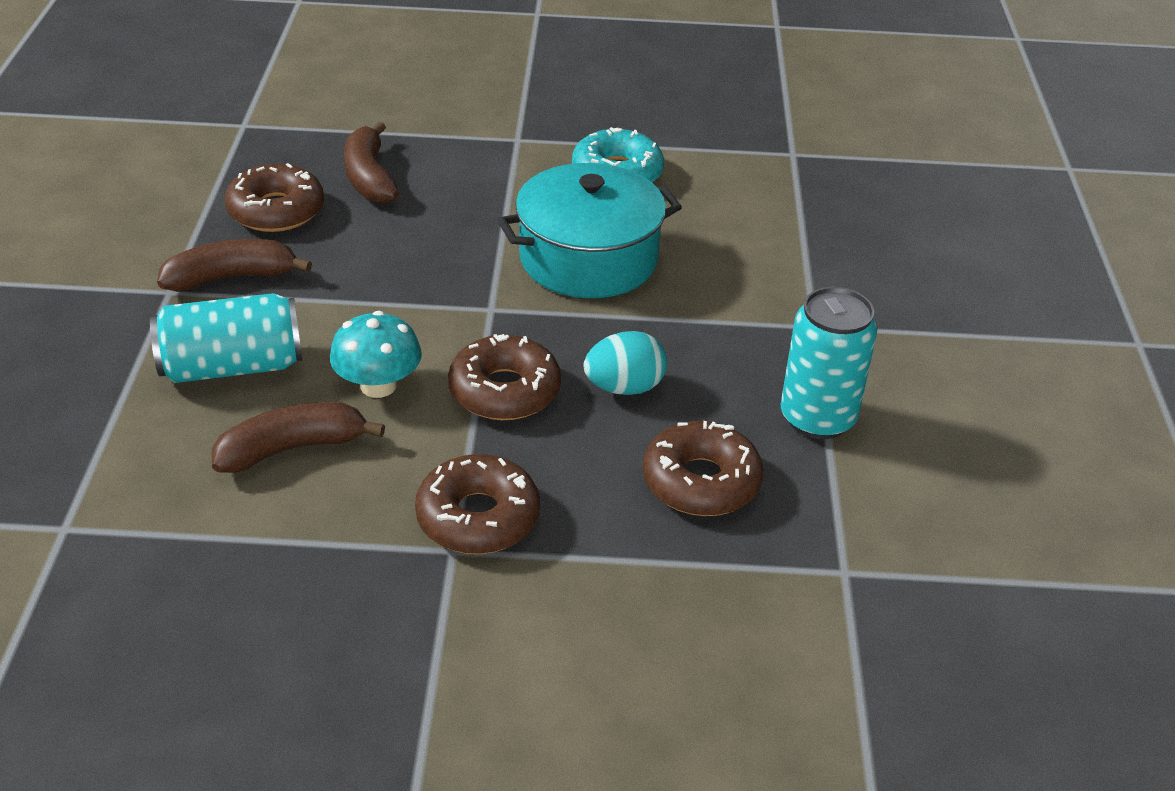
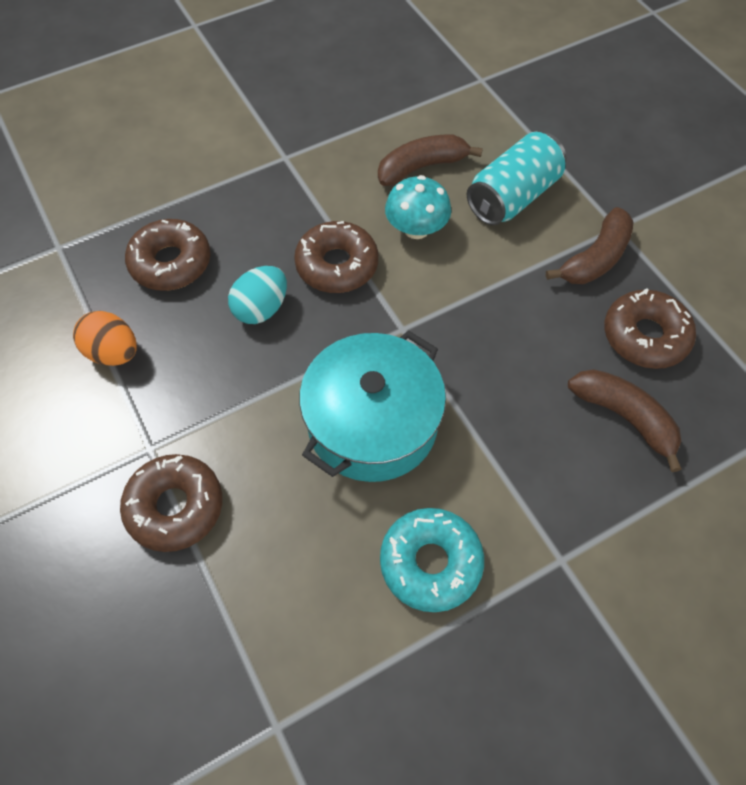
camera: 150 degrees right, 20 degrees up
(292, 448) = (422, 167): brown banana -> brown banana turned 150 degrees counterclockwise
(478, 517) = (286, 179): brown donut -> brown donut (175, 507)
(817, 418) = (113, 352): turquoise can -> orange egg

